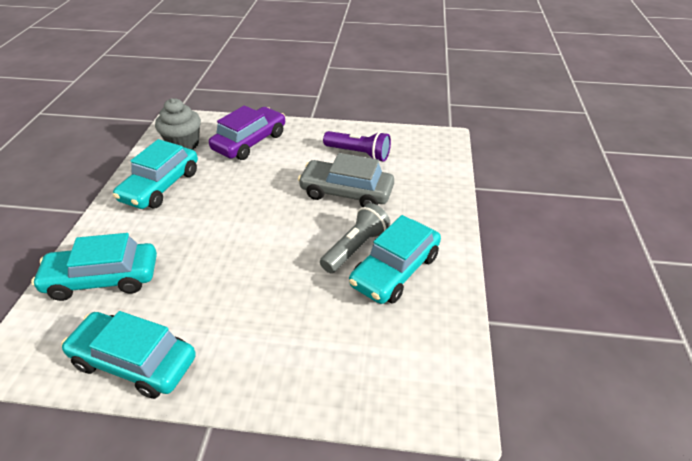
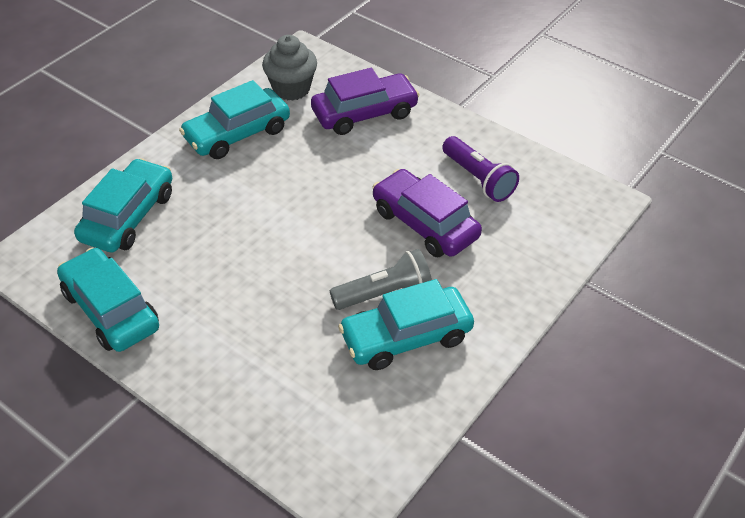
camera: 30 degrees right, 5 degrees up
(103, 278) = (128, 216): turquoise car -> turquoise car turned 90 degrees clockwise
(346, 192) = (425, 223): grey car -> purple car

